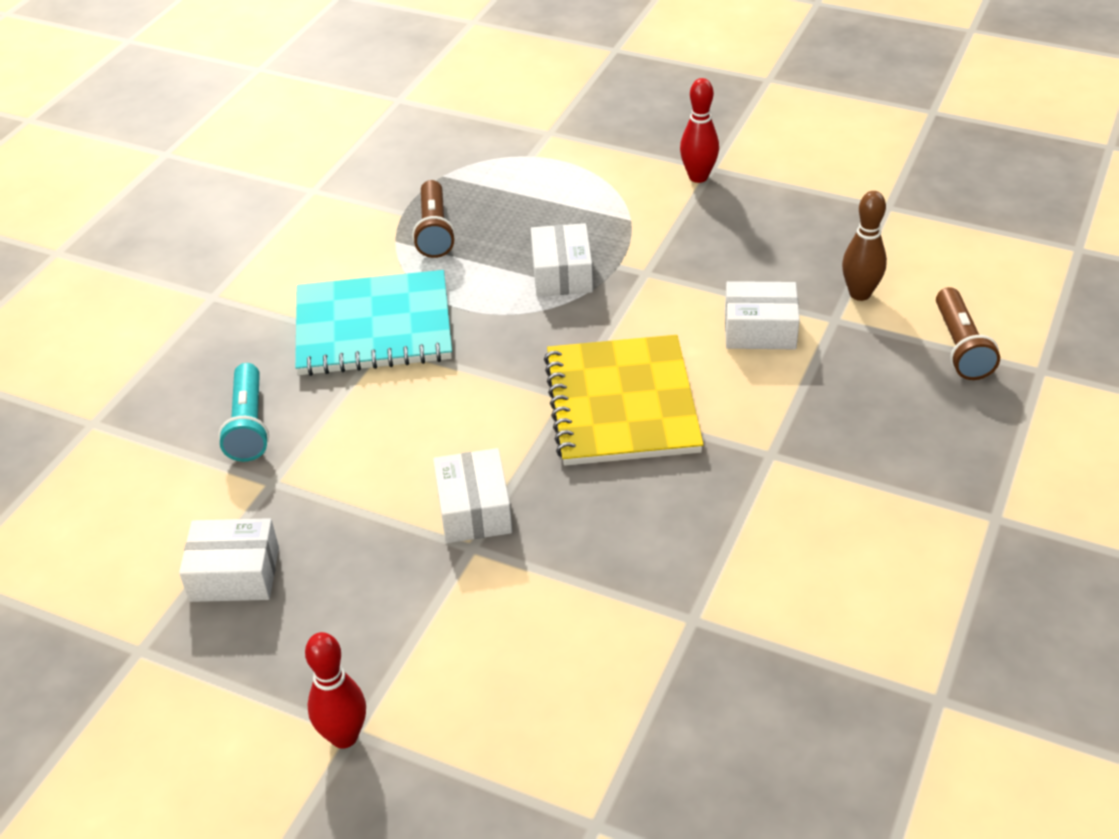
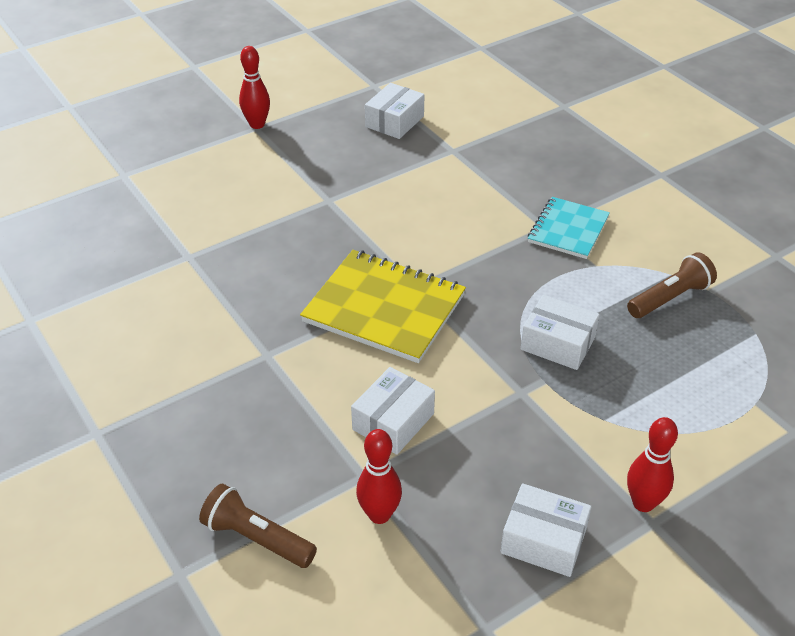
camera: 120 degrees right, 0 degrees up
(248, 425) = (511, 155): turquoise flashlight -> none
(373, 327) = (568, 230): turquoise notebook -> turquoise notebook, size x0.61
(434, 231) = (670, 298): brown flashlight -> brown flashlight turned 120 degrees clockwise
(474, 510) = (355, 211): white box -> white box (543, 541)
(860, 294) = (379, 514): brown bowling pin -> red bowling pin

